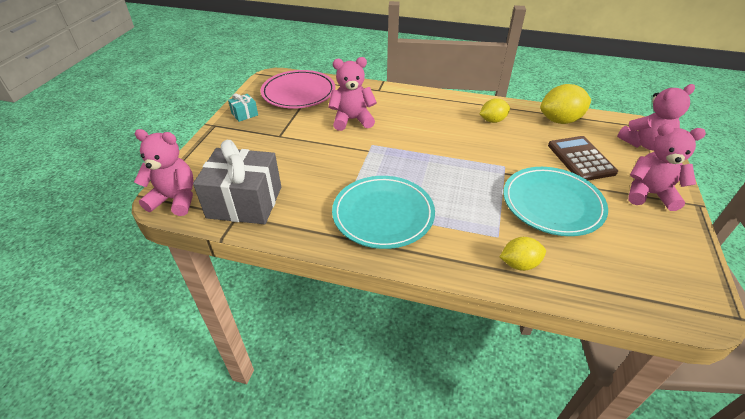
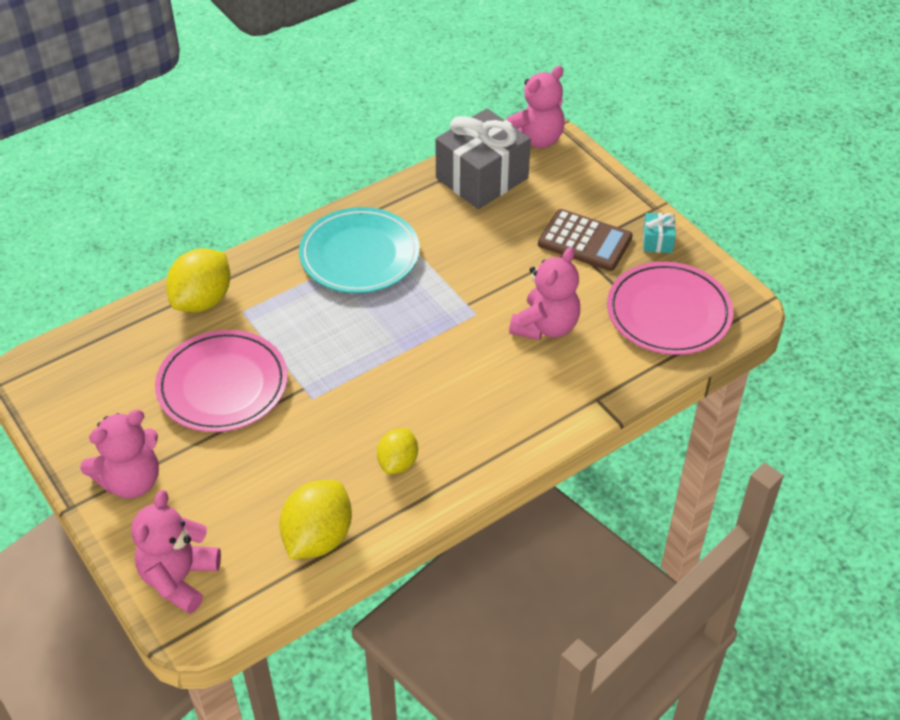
camera: 130 degrees right, 5 degrees up
(519, 264) = (203, 300): yellow lemon -> yellow lemon, size x1.62
(552, 204) = (222, 385): turquoise plate -> pink plate
(581, 159) = (239, 479): brown calculator -> brown calculator (584, 241)

